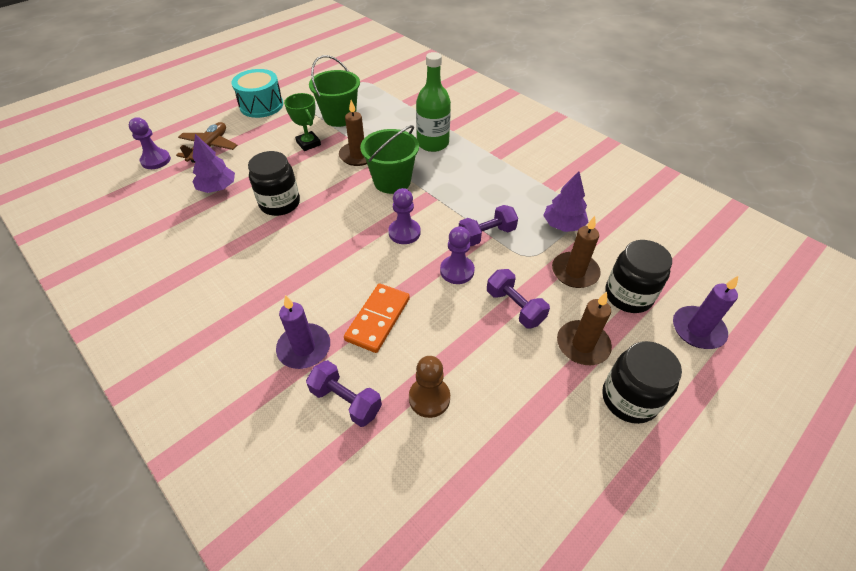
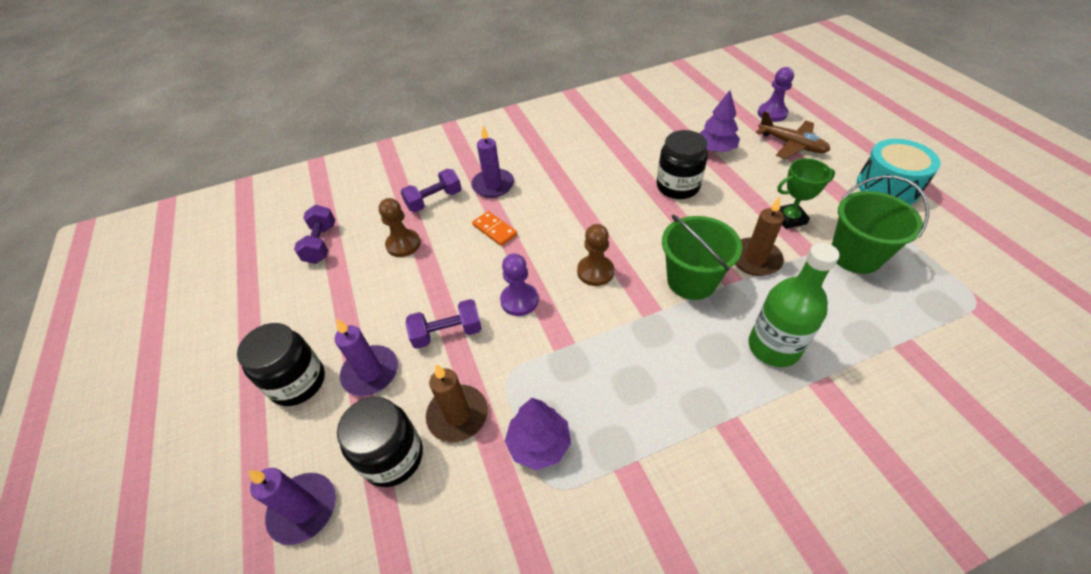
camera: 115 degrees right, 0 degrees up
(378, 319) = (494, 230): orange domino -> orange domino, size x0.66
(404, 232) = (595, 272): purple pawn -> brown pawn
(486, 235) = (559, 346): purple dumbbell -> purple dumbbell (321, 244)
(582, 345) = (371, 372): brown candle -> purple candle

